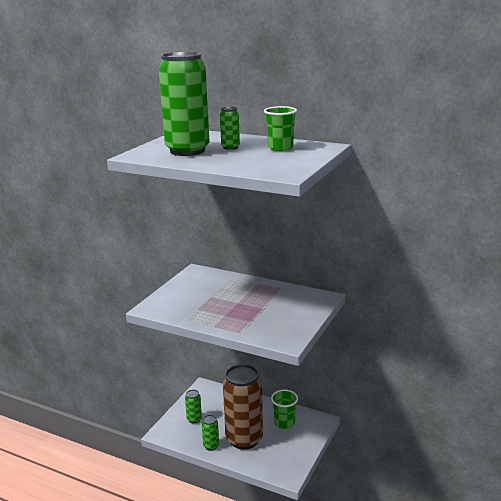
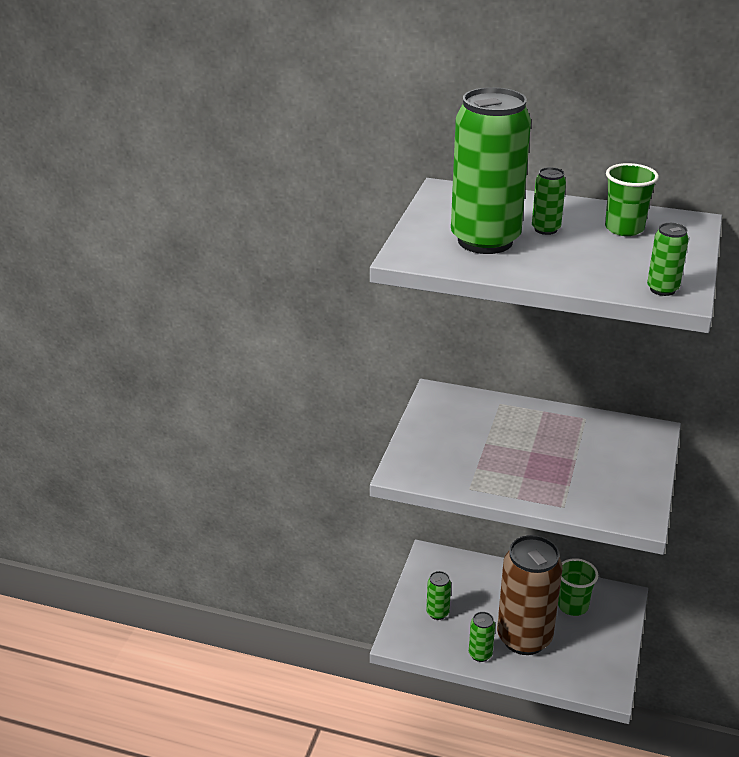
camera: 10 degrees left, 10 degrees up
(278, 172) = (662, 289): none -> green can

